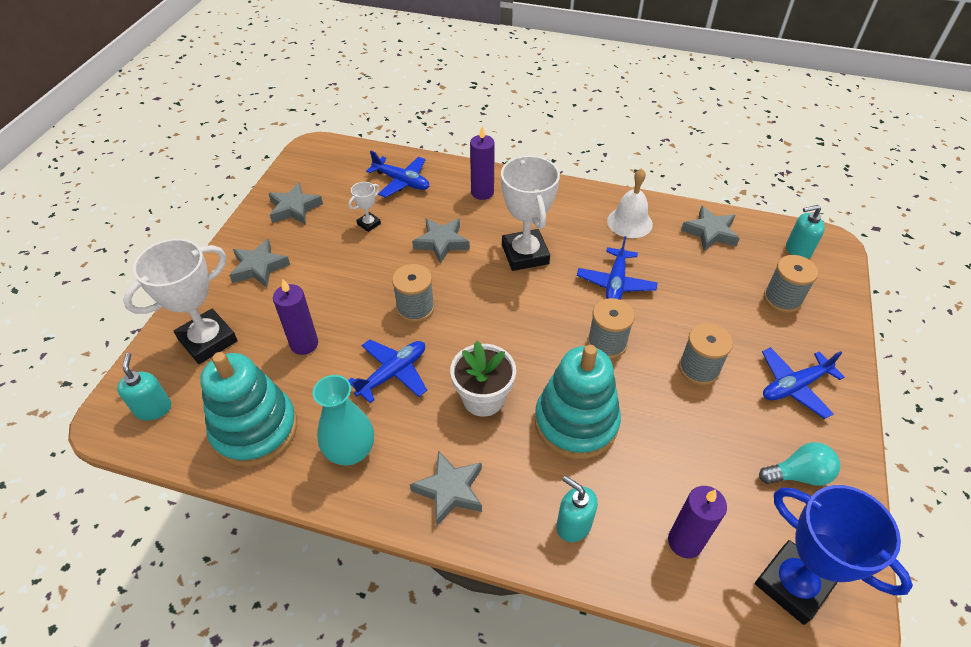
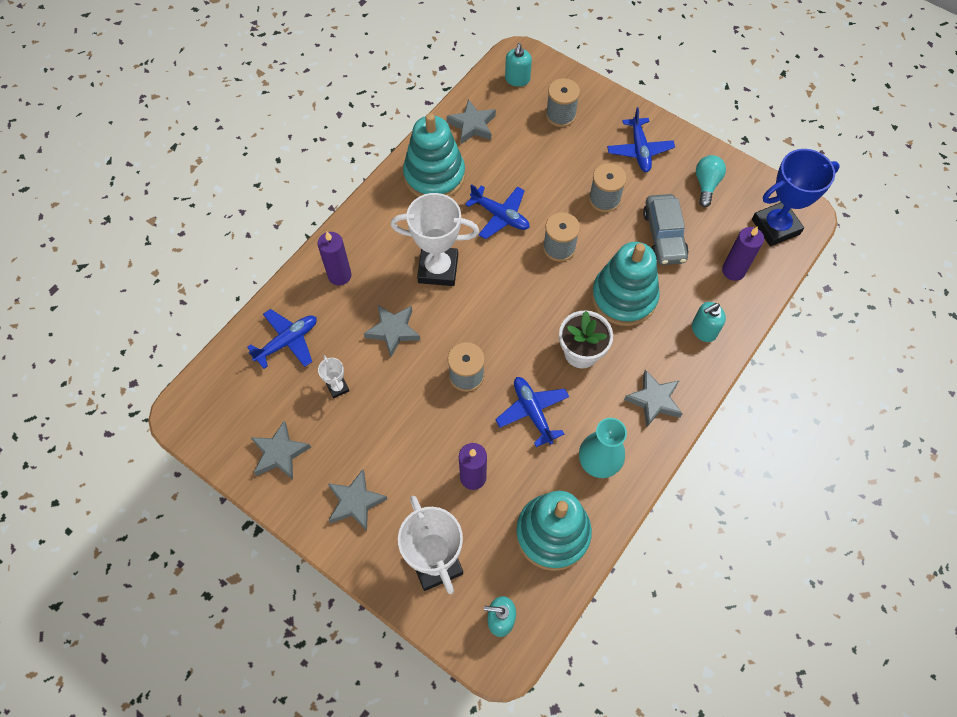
camera: 70 degrees left, 15 degrees up
(629, 222) = (434, 175): white bell -> turquoise stacking toy
(687, 443) = (663, 235): none -> grey car

